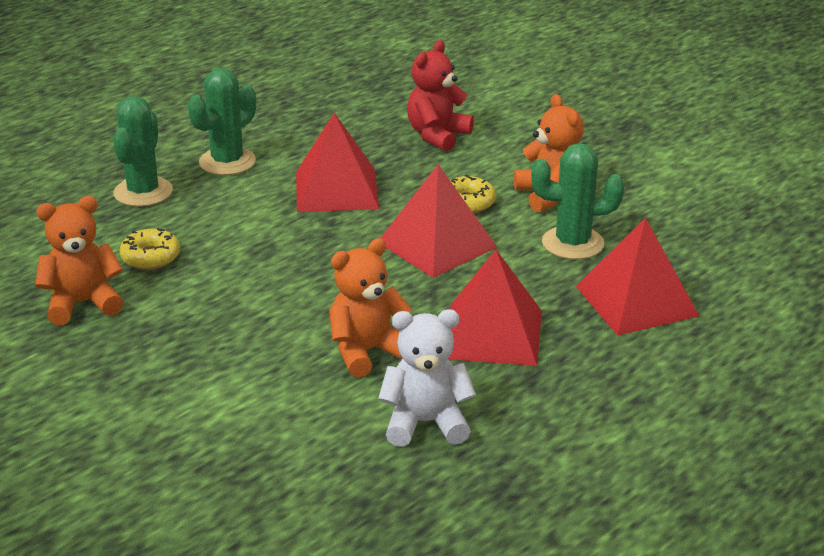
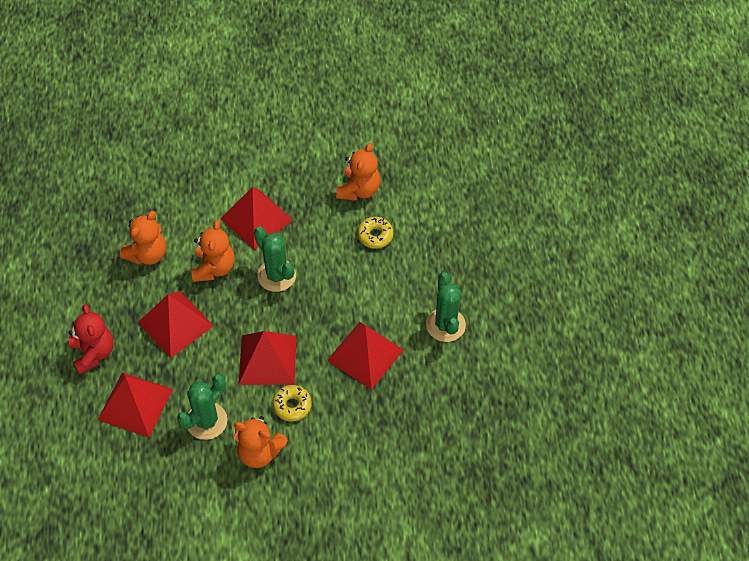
camera: 130 degrees right, 25 degrees up
(143, 192) = (446, 268): green cactus -> green cactus (276, 275)
(238, 361) = (256, 219): none -> red pyramid
(425, 423) = (147, 254): white teddy bear -> orange teddy bear
(437, 136) = (379, 451): red teddy bear -> red teddy bear (93, 353)

